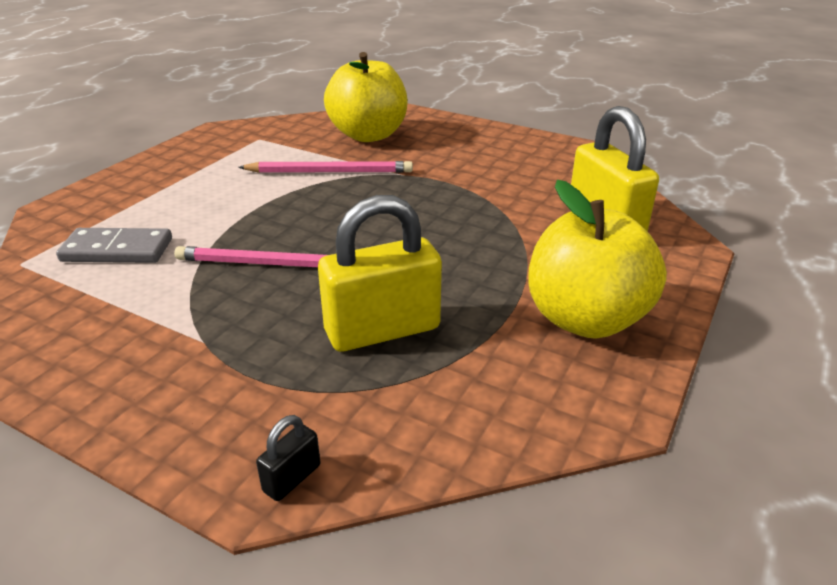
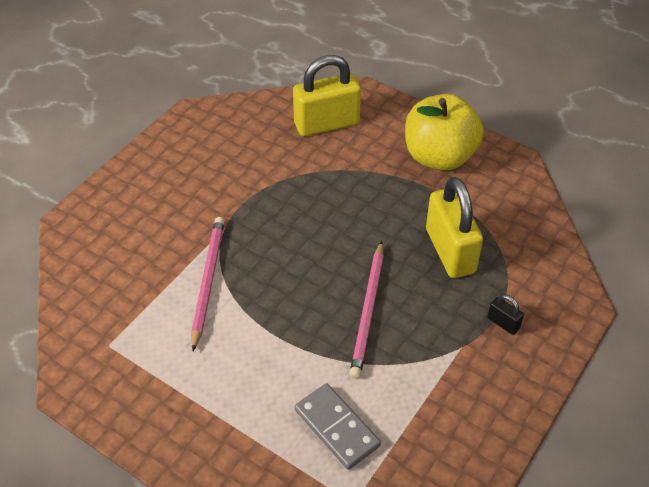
camera: 85 degrees left, 15 degrees up
(117, 250) = (337, 428): grey domino -> grey domino turned 45 degrees counterclockwise
(292, 478) = (573, 291): black padlock -> black padlock (503, 323)
(368, 135) = (126, 251): yellow apple -> none

